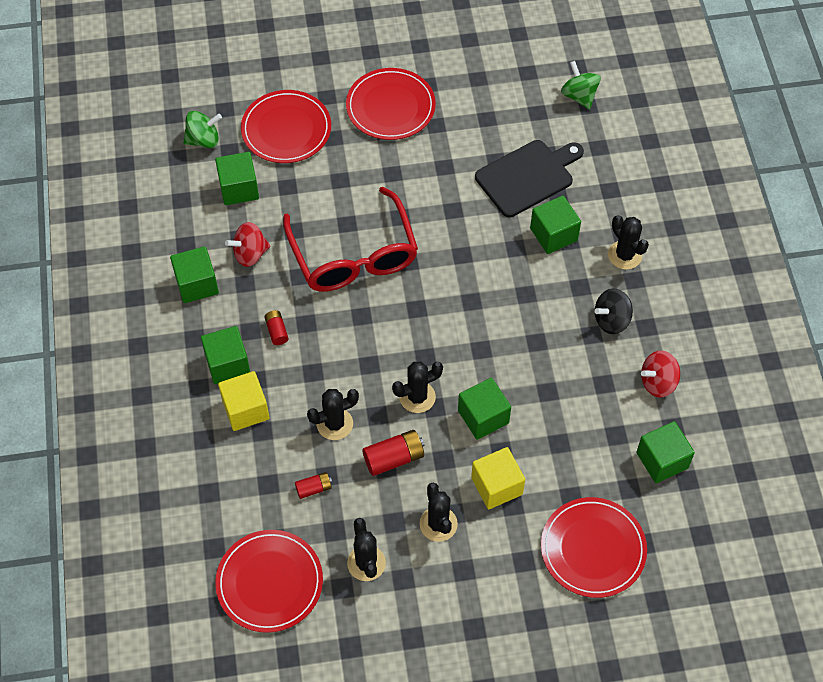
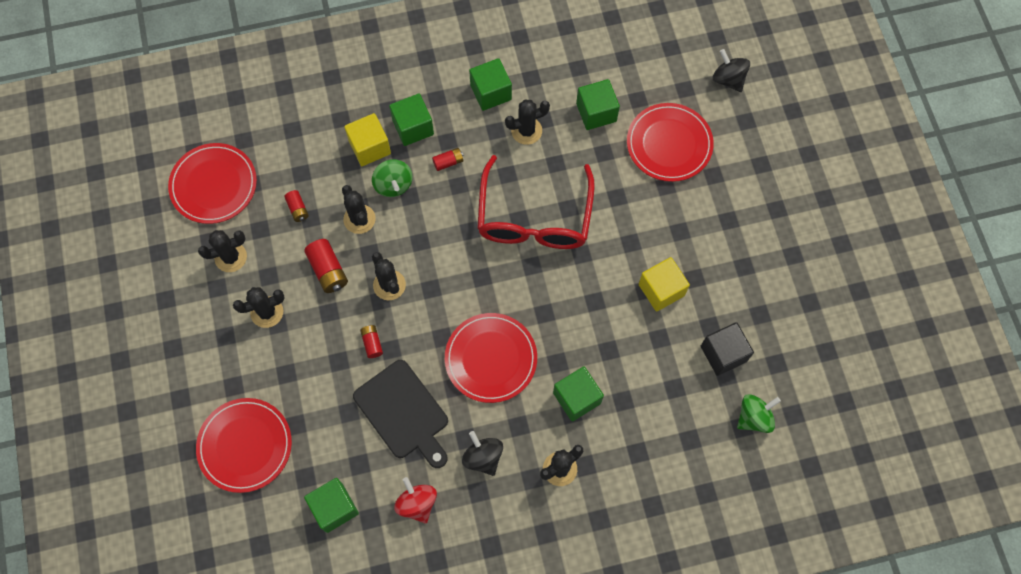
camera: 85 degrees right, 10 degrees up
(203, 140) = (646, 76): green spinning top -> green spinning top (393, 185)
(220, 71) = (728, 79): none -> black spinning top
(250, 254) = (526, 131): red spinning top -> black cactus
(353, 255) = (534, 217): red glasses -> red glasses turned 60 degrees counterclockwise
(390, 107) = (710, 234): red plate -> red plate (491, 358)
(483, 417) = (372, 343): green cube -> red battery
(496, 486) = (304, 359): yellow cube -> yellow cube (661, 290)
(515, 111) = (723, 354): none -> black cube
(528, 177) = (643, 370): black cutting board -> black cutting board (403, 413)

